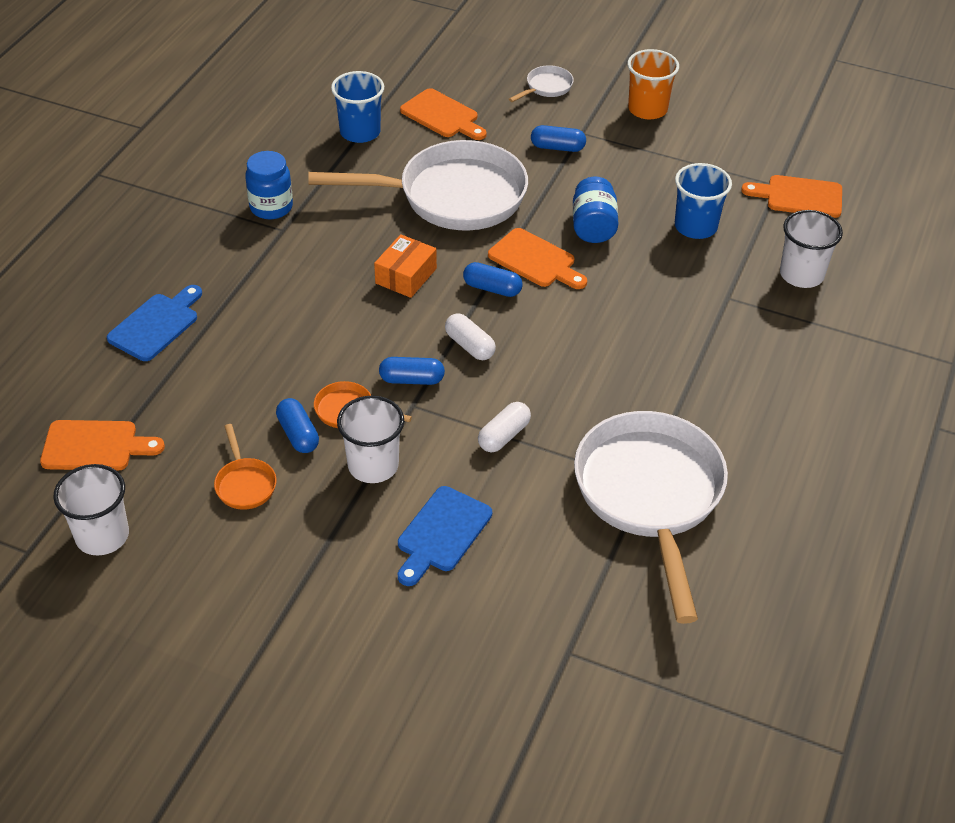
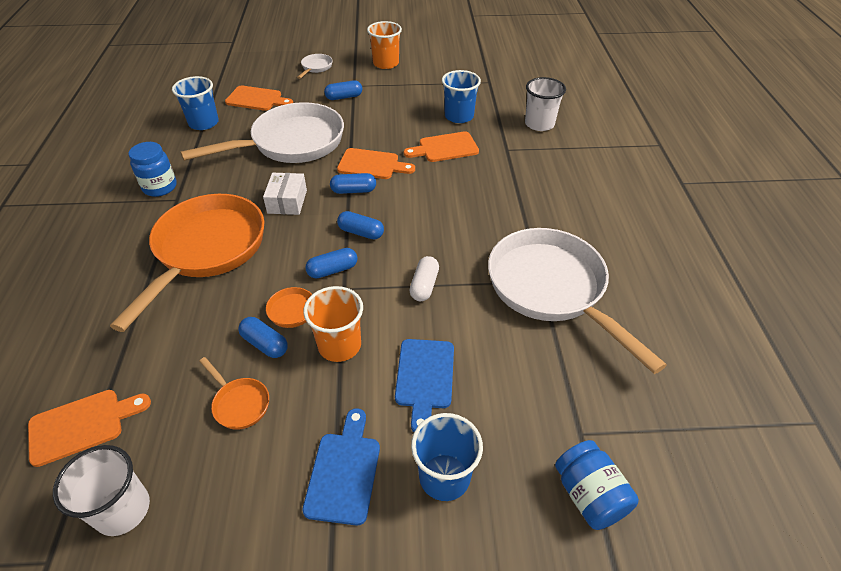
camera: 25 degrees left, 0 degrees up
(156, 325) = (100, 300): blue cutting board -> blue cutting board (344, 471)
(287, 306) = (206, 250): none -> orange pan
(373, 465) = (339, 345): white cup -> orange cup
(403, 631) = (444, 477): none -> blue cup
(406, 276) = (287, 201): orange box -> white box
(469, 346) = (361, 232): white capsule -> blue capsule
(593, 226) = (396, 134): blue jar -> blue jar (589, 495)
(799, 197) = (506, 84): orange cutting board -> orange cutting board (445, 148)

